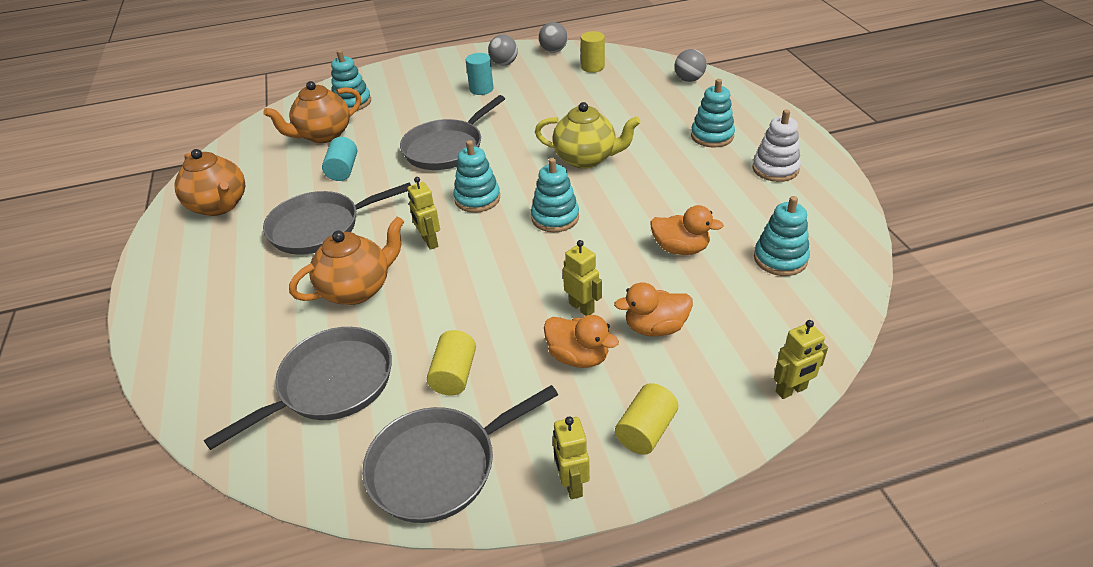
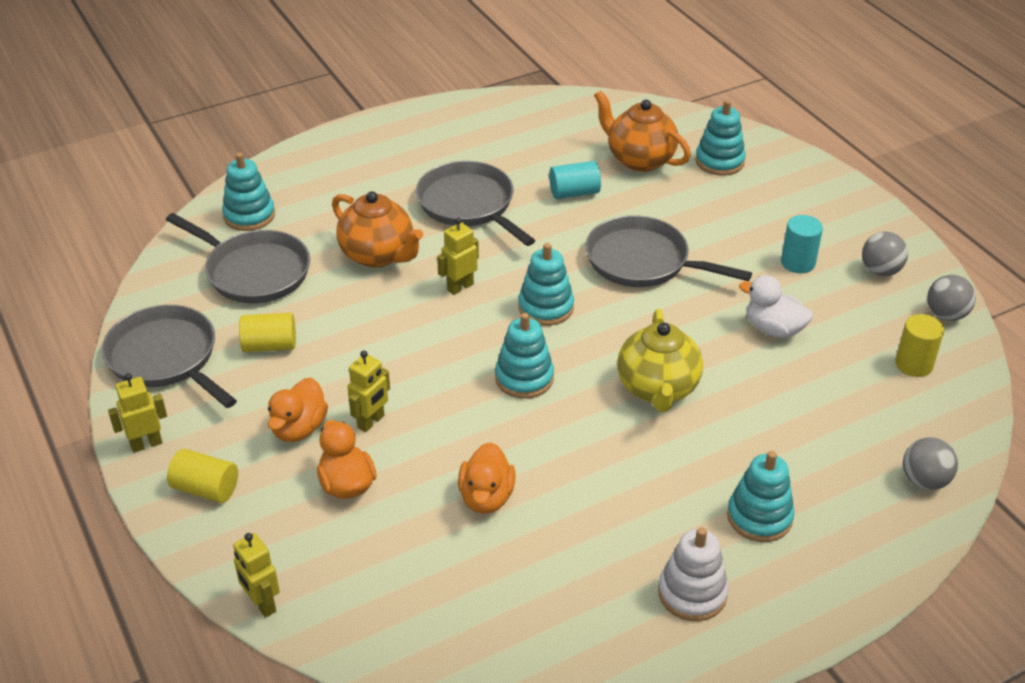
camera: 75 degrees right, 0 degrees up
(220, 206) = (490, 130): orange teapot -> none
(543, 107) = (774, 329): none -> white duck
(780, 259) = (484, 597): turquoise stacking toy -> turquoise stacking toy (249, 215)

